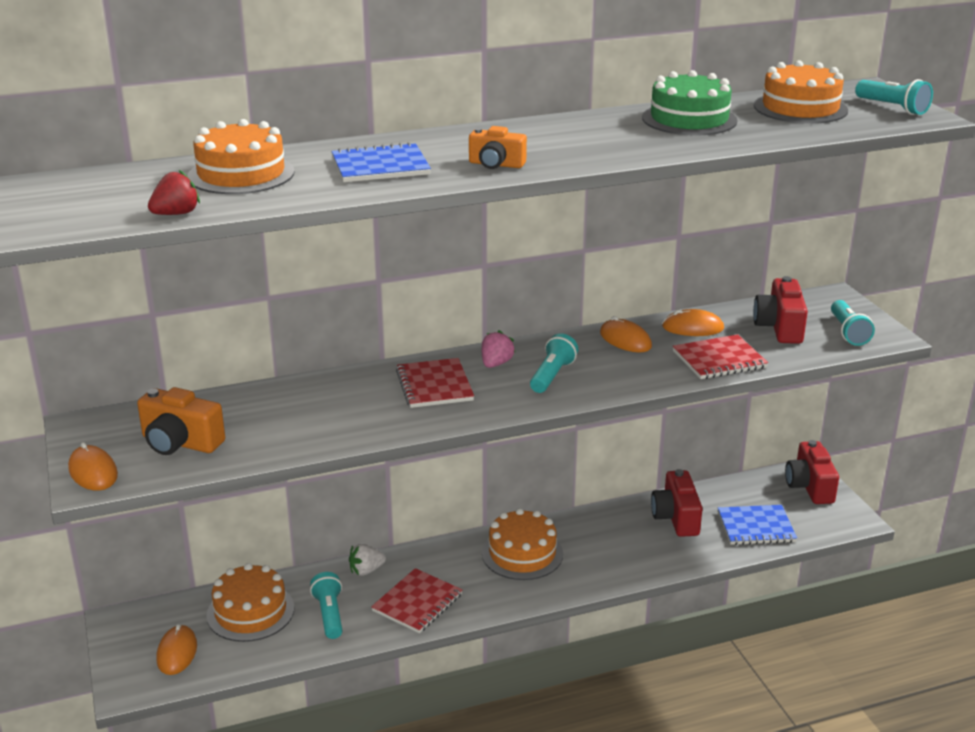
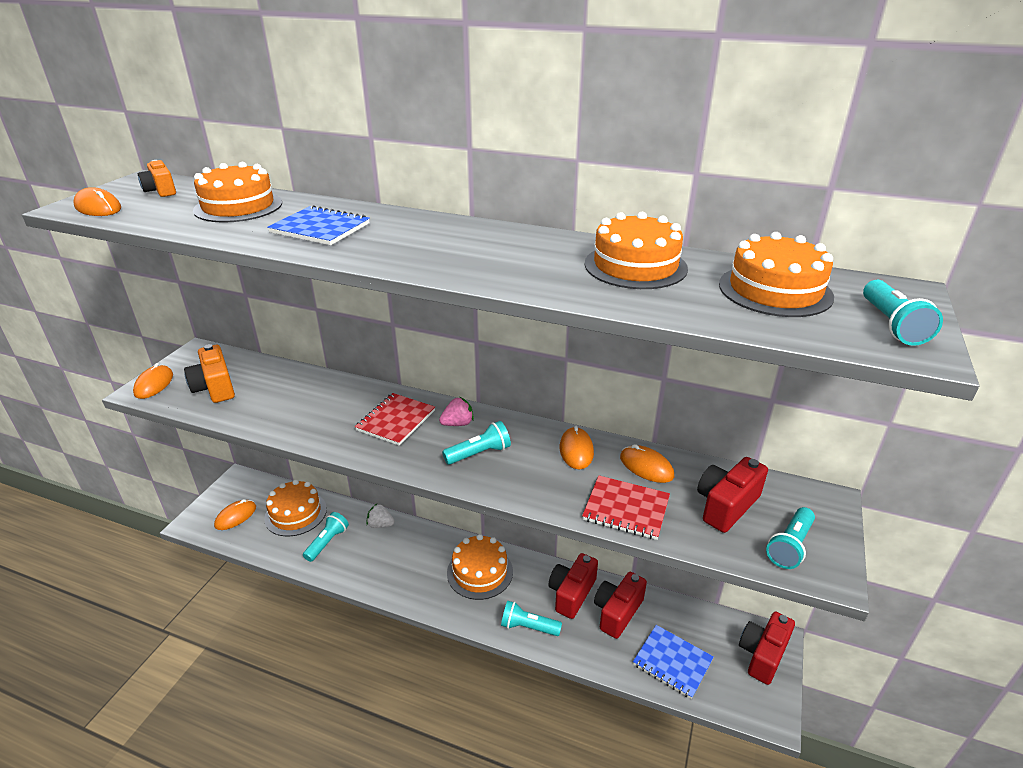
camera: 40 degrees right, 5 degrees up
(79, 219) = (98, 207): none -> orange mouse
(176, 214) = (141, 221): red strawberry -> none
(417, 603) = (379, 566): red notebook -> none
(496, 164) = (391, 254): orange camera -> orange camera (161, 191)
(619, 568) = (528, 627): none -> turquoise flashlight
(623, 525) = (571, 593): none -> red camera
(689, 119) = (635, 266): green cake -> orange cake

